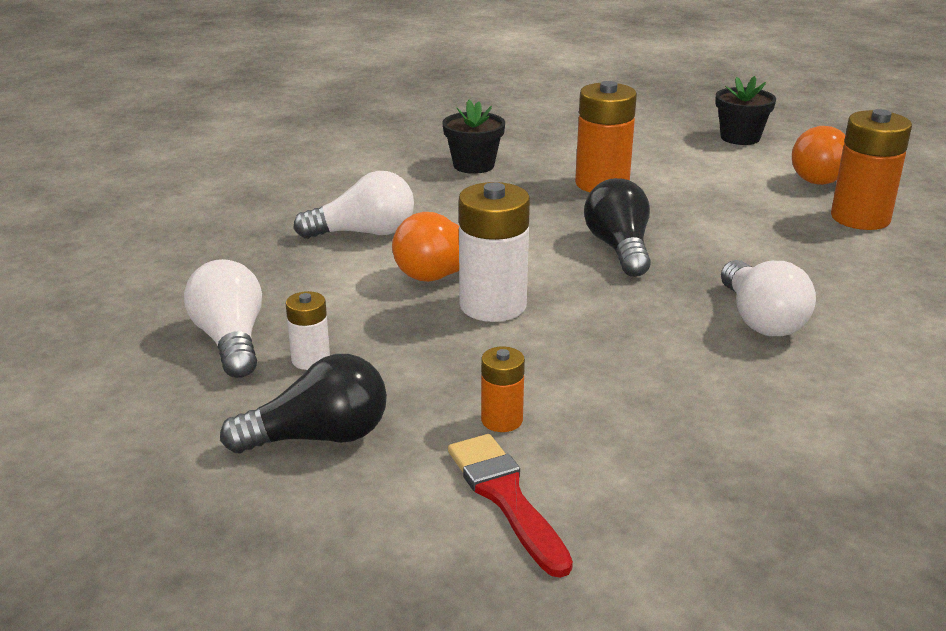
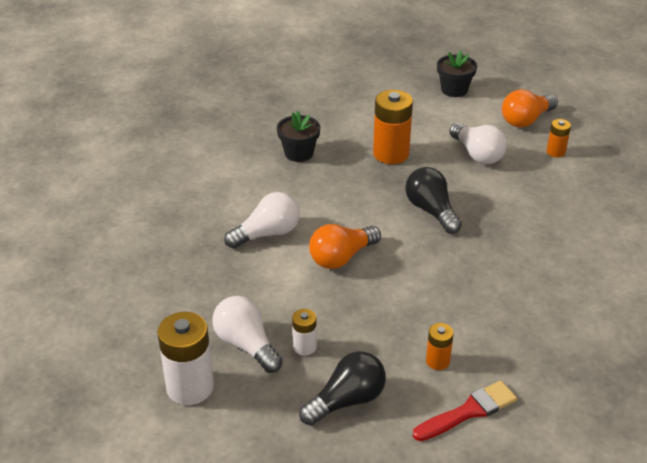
camera: 20 degrees left, 10 degrees up
(493, 305) = (384, 277): white battery -> white battery (190, 387)
(506, 497) = (469, 411): red brush -> red brush turned 105 degrees clockwise
(760, 319) = (536, 250): white light bulb -> white light bulb (477, 154)
(860, 218) = (555, 152): orange battery -> orange battery, size x0.52

